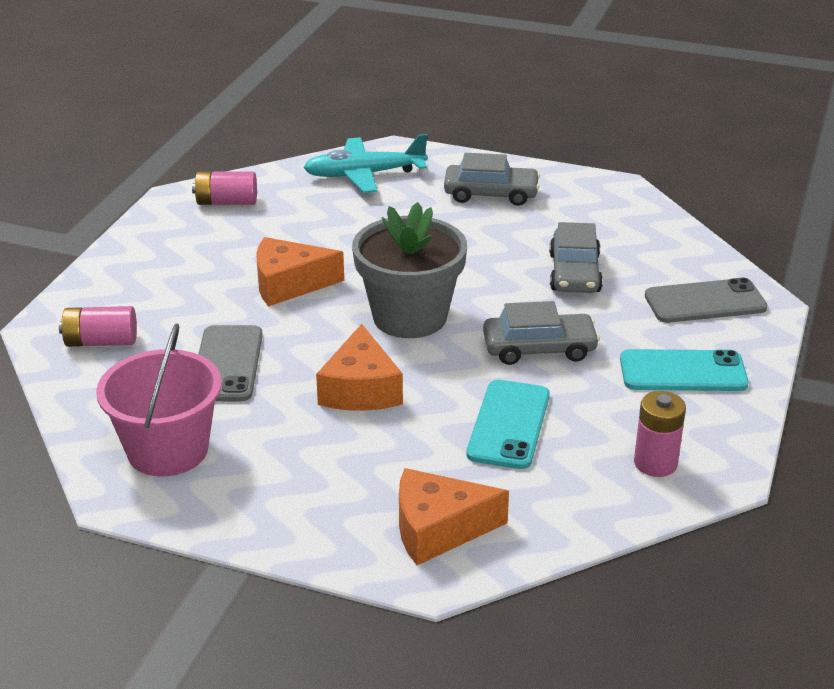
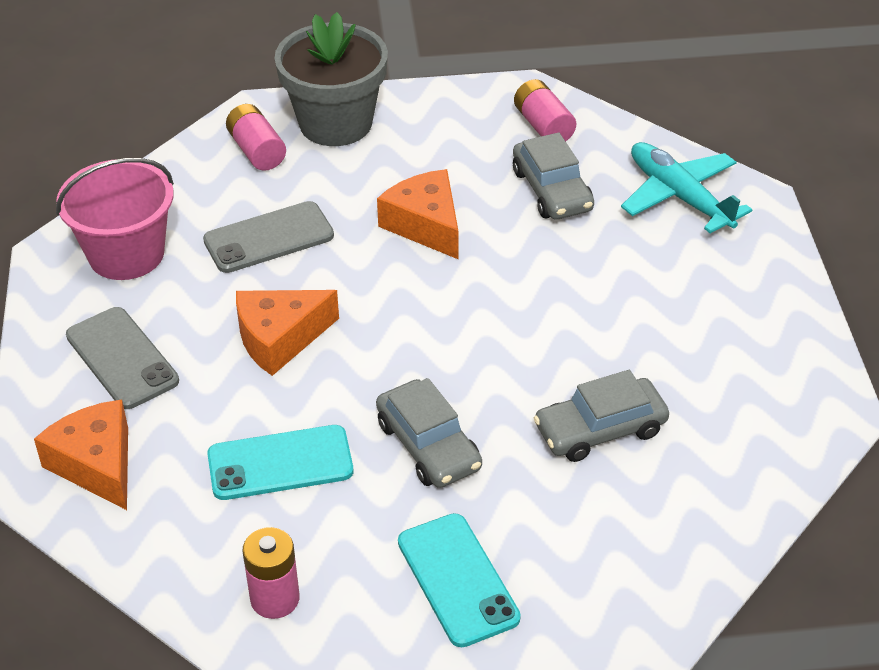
camera: 65 degrees right, 10 degrees up
(409, 317) = (423, 329): grey flower pot -> grey flower pot (335, 123)
(491, 194) = (721, 307): grey car -> grey car (552, 190)
(705, 302) = (620, 564): grey phone -> grey phone (122, 358)

